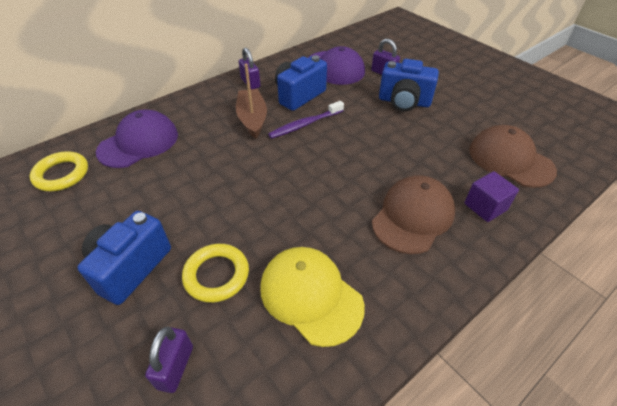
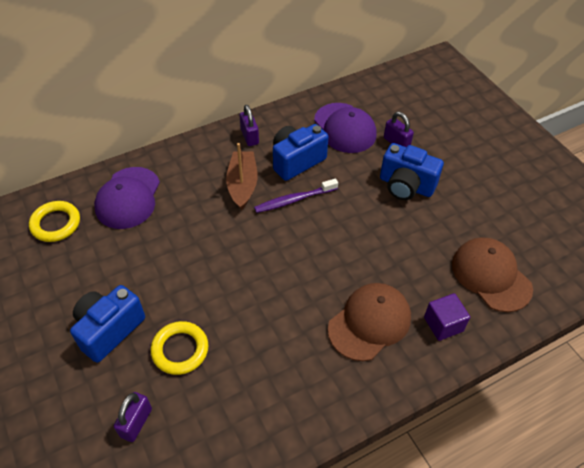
camera: 10 degrees right, 5 degrees up
(139, 143) = (128, 198): purple cap -> purple cap turned 135 degrees clockwise
(310, 296) = (256, 383): yellow cap -> none

